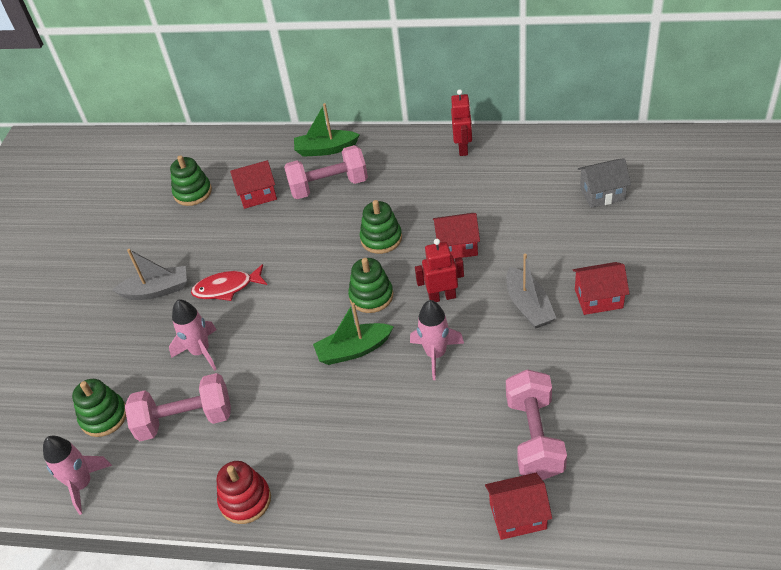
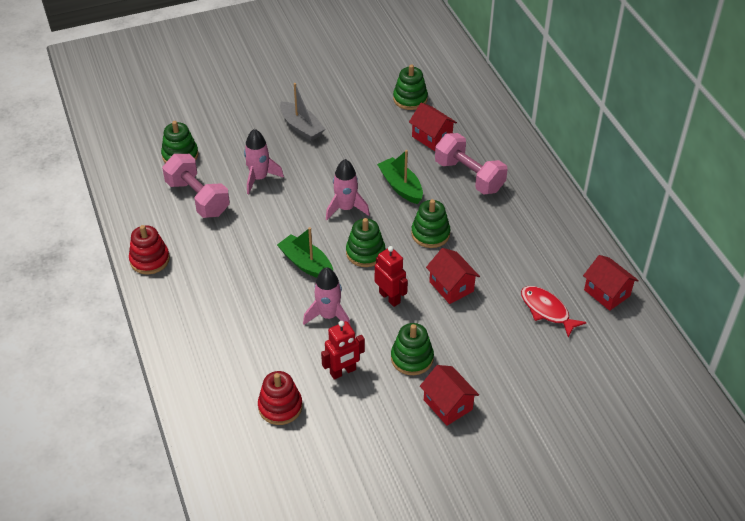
camera: 55 degrees right, 0 degrees up
(82, 484) = (124, 172): pink rocket -> pink rocket (346, 208)
(227, 288) = (326, 164): red fish -> red fish (547, 310)
(326, 149) = (511, 155): green boat -> green boat (401, 186)
(463, 148) = (575, 246): red robot -> red robot (343, 372)
(518, 516) = (205, 420): red house -> red house (607, 293)
(528, 306) = (412, 358): grey boat -> green stacking toy
(534, 437) = (280, 406): pink dumbbell -> red stacking toy
(602, 194) = (581, 368): grey house -> none

